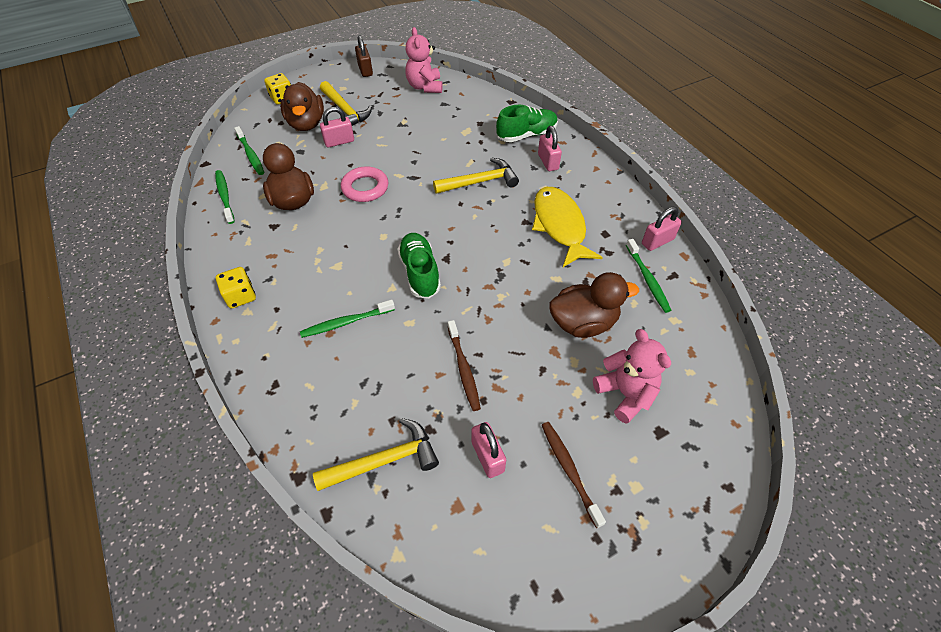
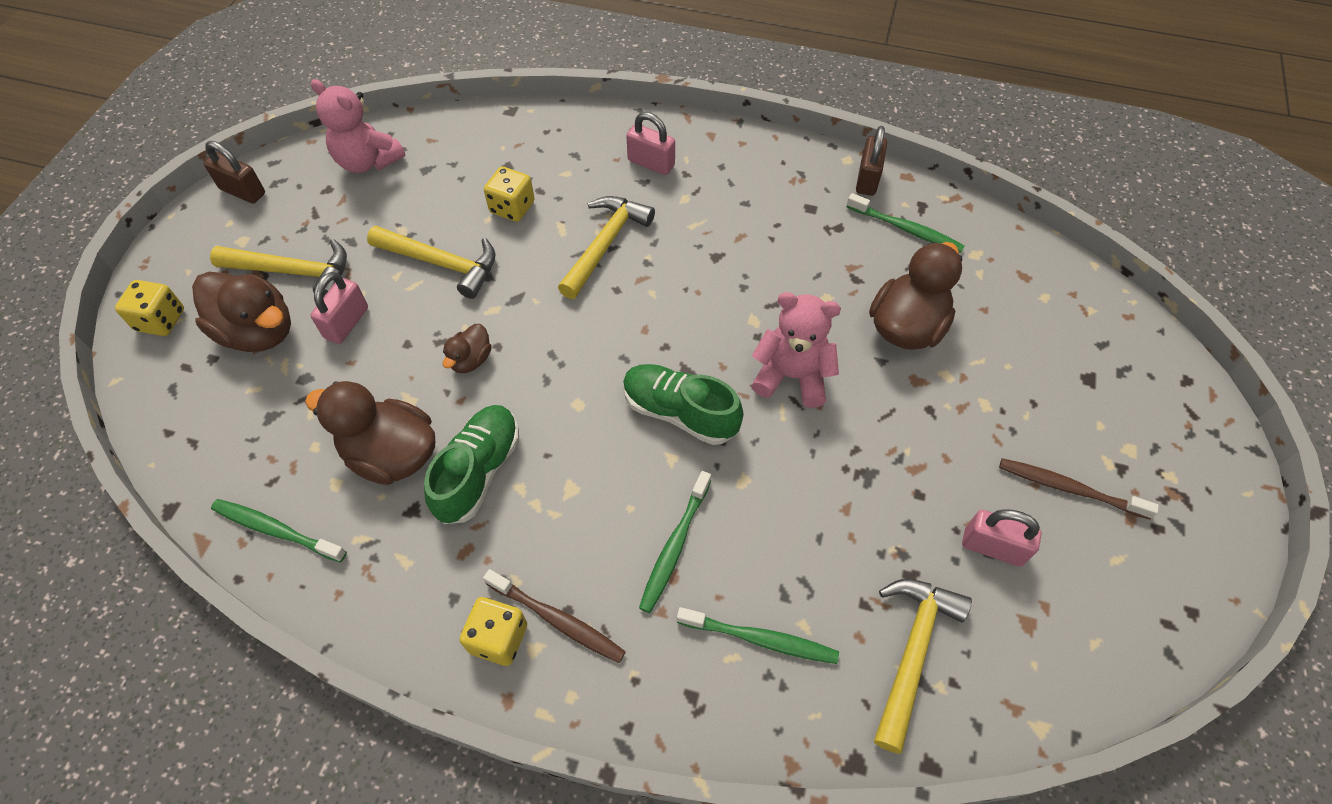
camera: 45 degrees left, 5 degrees up
(251, 155) = (231, 440): green toothbrush -> green toothbrush (760, 639)
(365, 188) = (471, 360): pink ring -> brown duck
(402, 144) = (441, 263): none -> yellow hammer
(459, 141) = (512, 207): none -> yellow dice
(463, 369) = (861, 479): brown toothbrush -> brown toothbrush (557, 620)
(526, 135) = (585, 144): green shoe -> green shoe (478, 471)
(560, 225) = (756, 233): yellow fish -> none
(625, 394) = (1023, 368): pink teddy bear -> pink teddy bear (792, 376)
(657, 241) = (867, 179): pink padlock -> brown padlock

